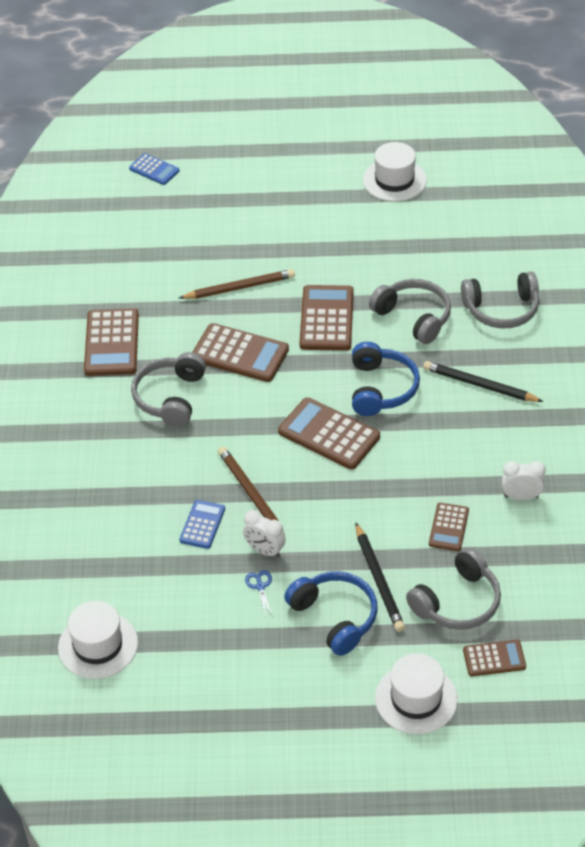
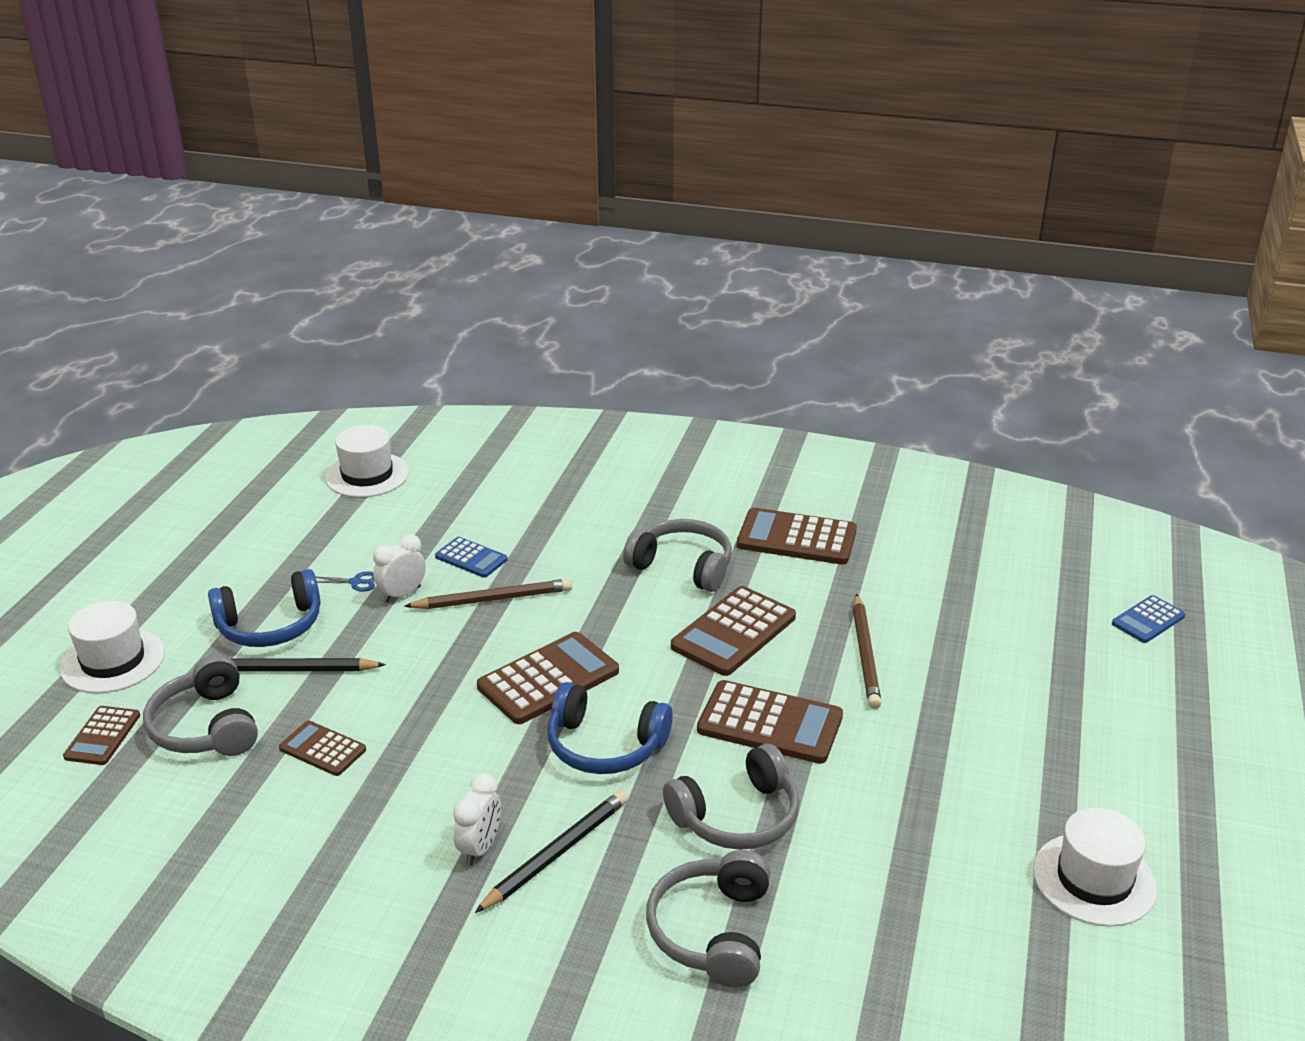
camera: 105 degrees right, 15 degrees down
(521, 497) = (319, 836): white clock -> white clock (480, 848)

